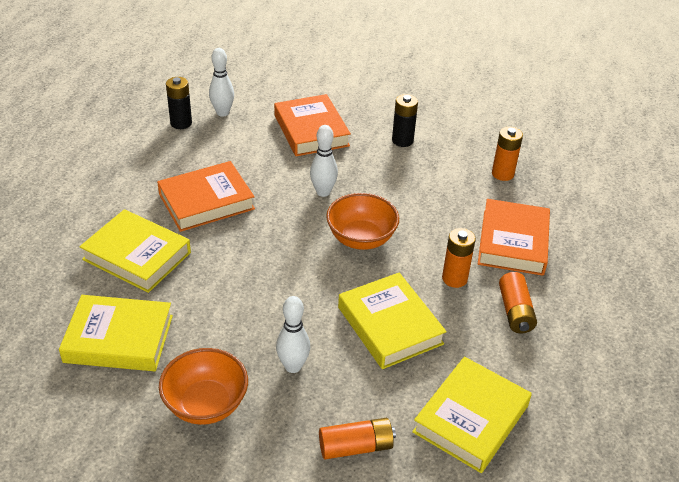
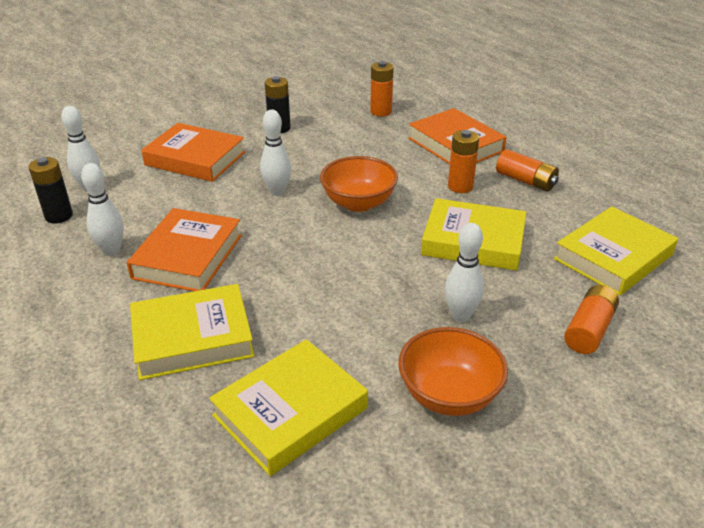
camera: 45 degrees left, 5 degrees down
(175, 168) = (111, 251): none -> white bowling pin
(470, 418) = (613, 257): yellow book -> yellow book turned 60 degrees clockwise

